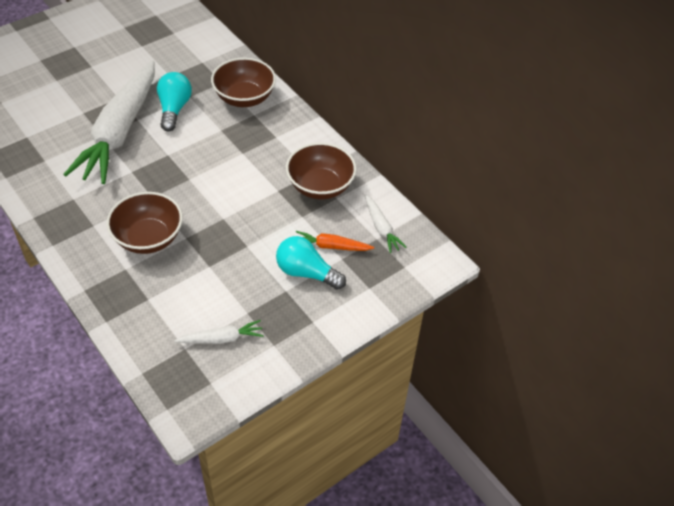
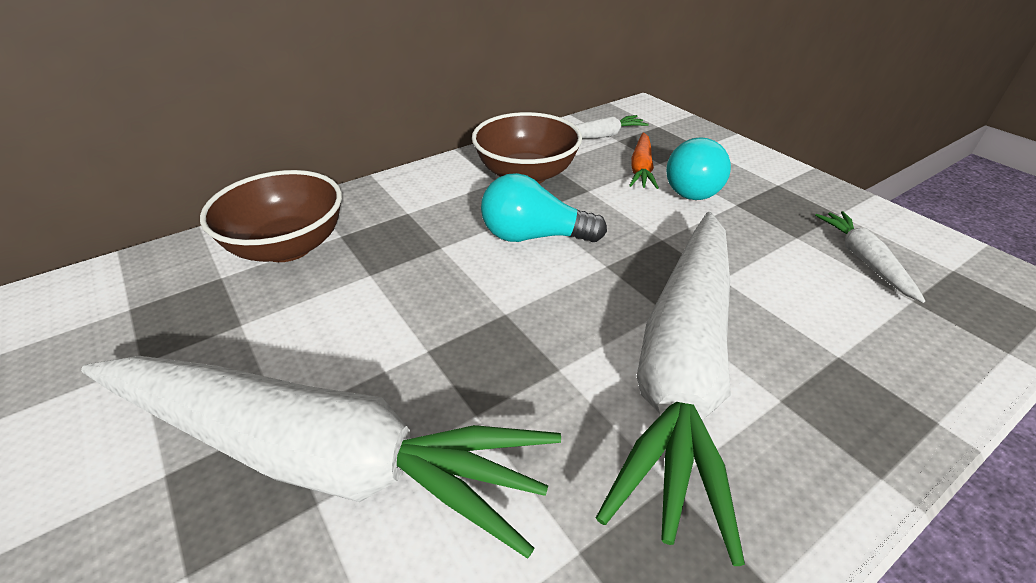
camera: 85 degrees left, 10 degrees down
(148, 238) = (682, 366): brown bowl -> white carrot
(174, 109) = (273, 347): turquoise light bulb -> turquoise light bulb (534, 236)

